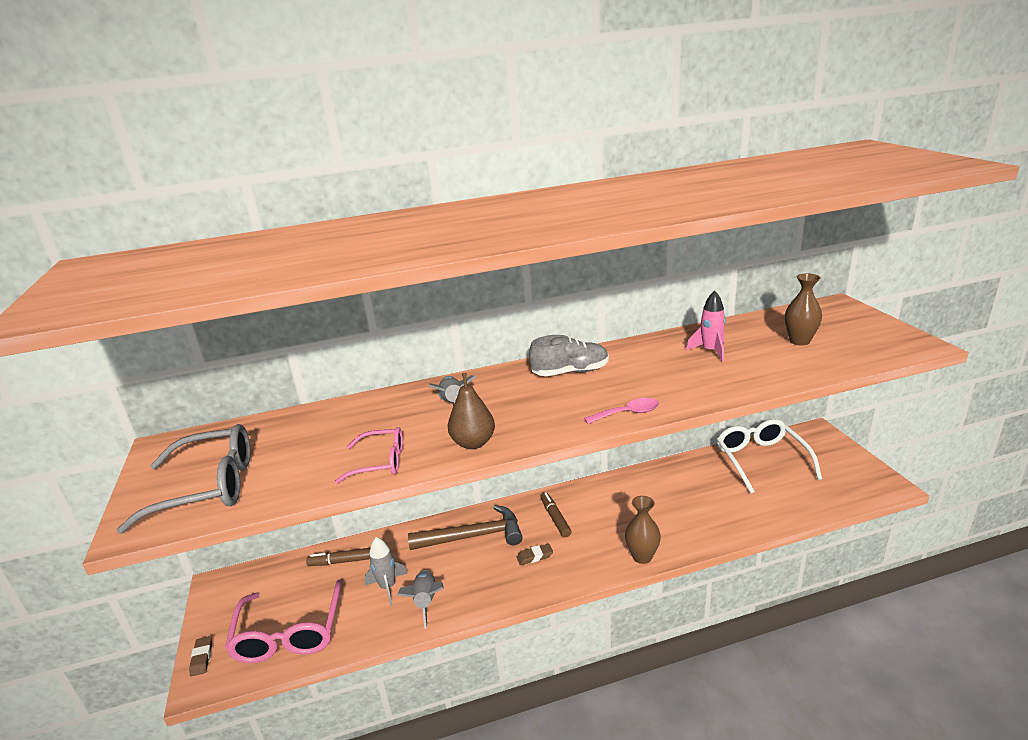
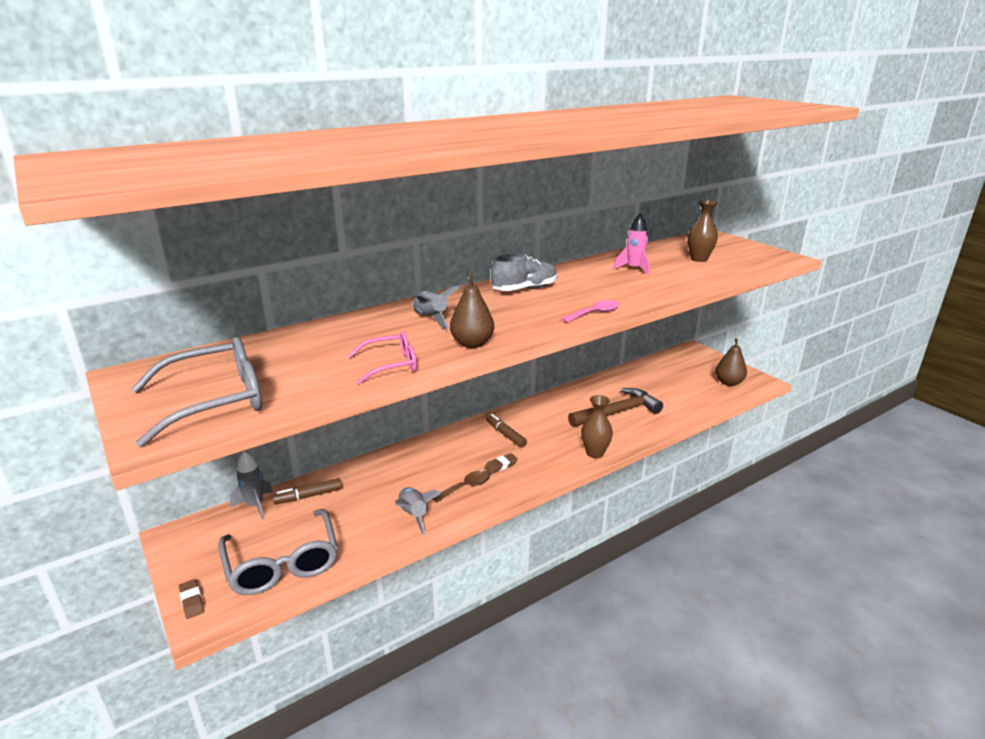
camera: 20 degrees left, 0 degrees up
(289, 634) = (282, 564): pink glasses -> grey glasses
(388, 587) = (369, 510): grey rocket -> grey rocket (255, 505)
(473, 536) = (435, 458): brown hammer -> brown hammer (617, 412)
(489, 577) = (466, 487): none -> brown spoon
(761, 460) = (659, 373): white glasses -> none
(844, 483) = (729, 382): none -> brown pear

